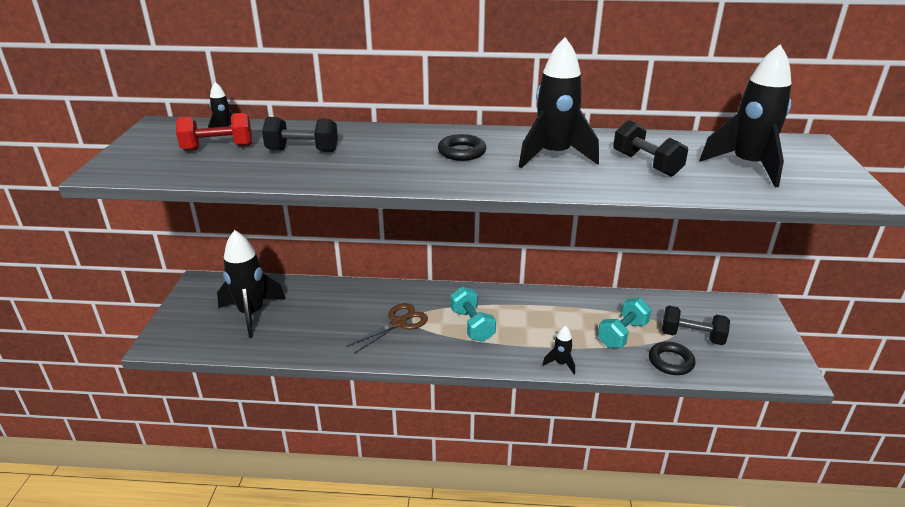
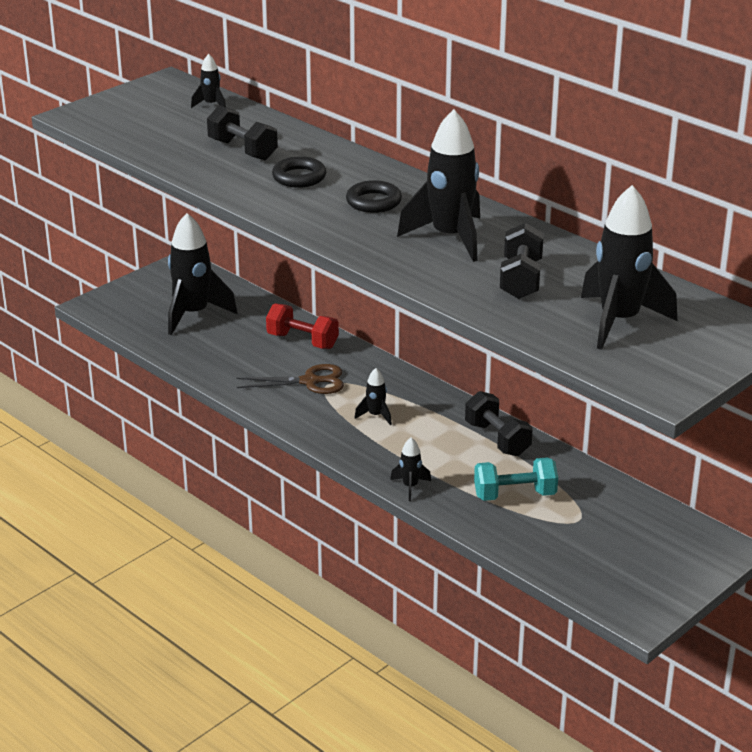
camera: 40 degrees right, 0 degrees up
(218, 148) = (181, 122): red dumbbell -> red dumbbell (302, 341)
(472, 325) = (376, 415): turquoise dumbbell -> black rocket
(670, 361) = (523, 540): black ring -> black ring (299, 177)
(692, 337) = (586, 533): black dumbbell -> black dumbbell (497, 439)

